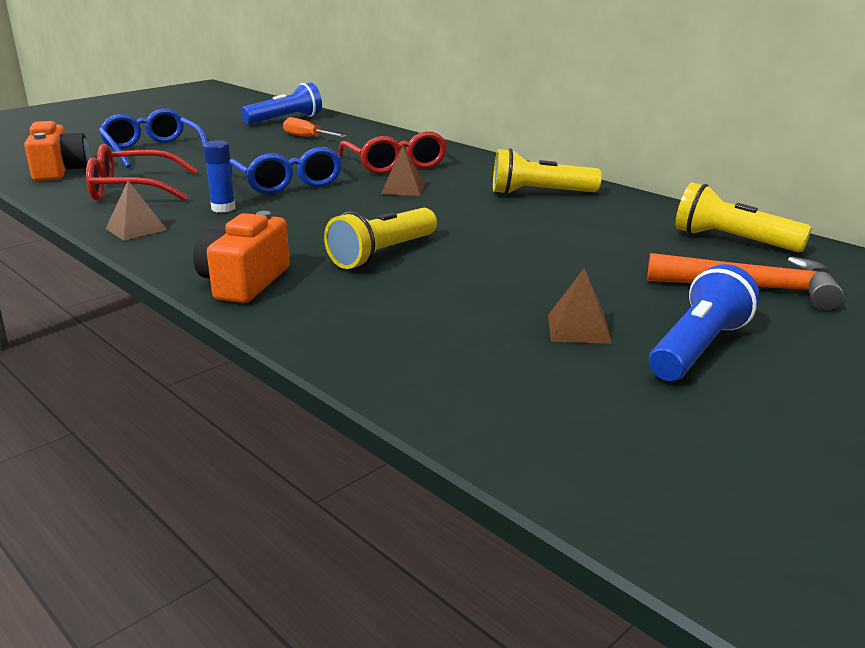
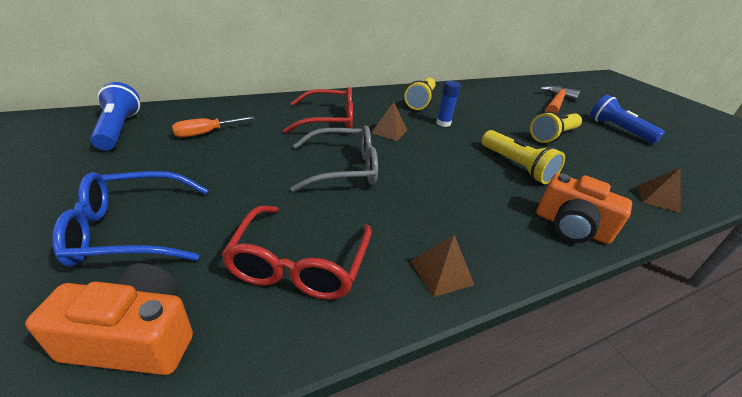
camera: 75 degrees left, 10 degrees up
(223, 208) = (399, 211): blue glue stick -> blue glue stick (443, 123)
(287, 183) = (344, 168): blue glasses -> grey glasses
(578, 329) = (608, 144): brown pyramid -> brown pyramid (657, 199)
(732, 241) = (502, 90): yellow flashlight -> yellow flashlight (553, 136)

